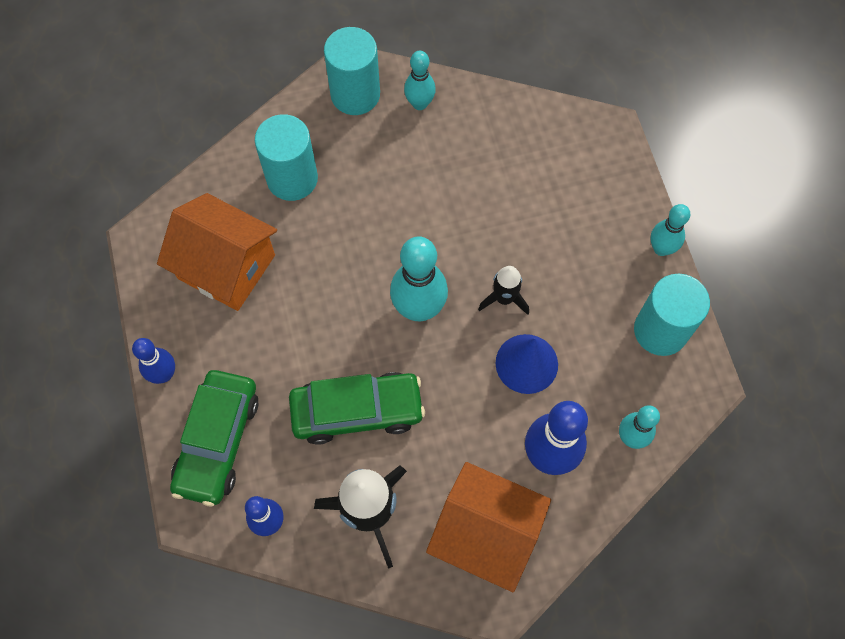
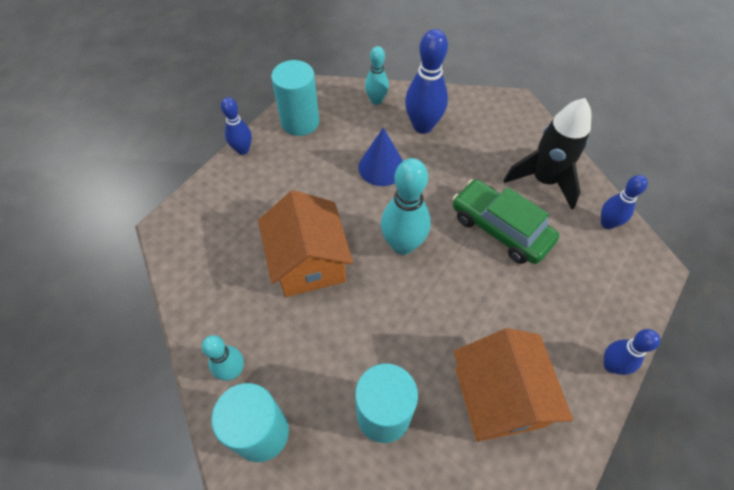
camera: 130 degrees left, 10 degrees down
(217, 441) = (605, 290): green car -> none
(485, 533) = (492, 126): orange house -> orange house (309, 262)
(504, 298) = (350, 204): black rocket -> none
(661, 248) = (243, 150): turquoise bowling pin -> blue bowling pin

